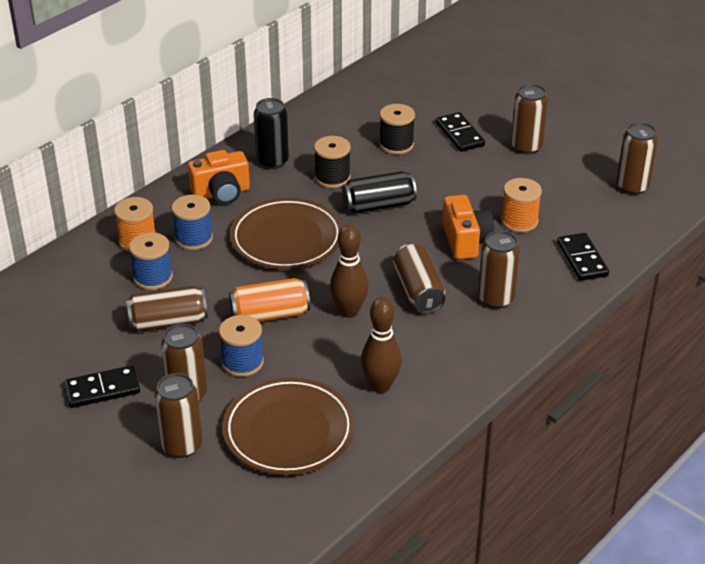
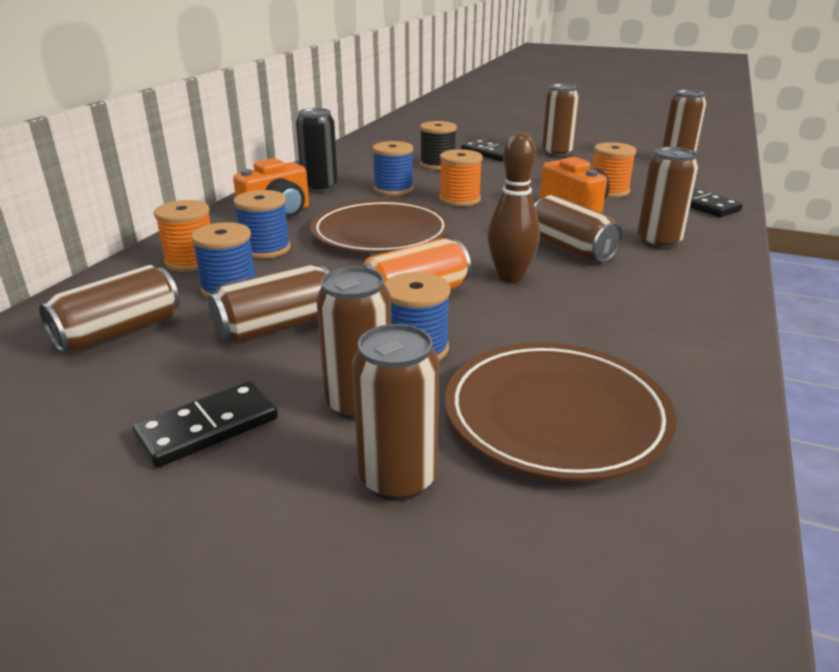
camera: 20 degrees left, 10 degrees down
(74, 303) = (119, 332): none -> brown can
(332, 177) = (393, 189): black spool -> blue spool
(378, 205) = (459, 199): black can -> orange spool
(380, 386) = (625, 336): brown bowling pin -> none

